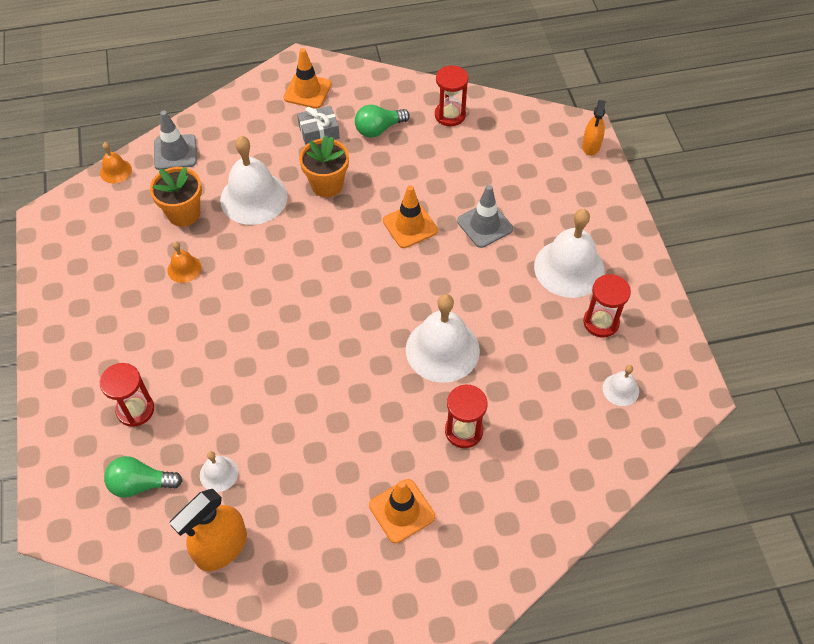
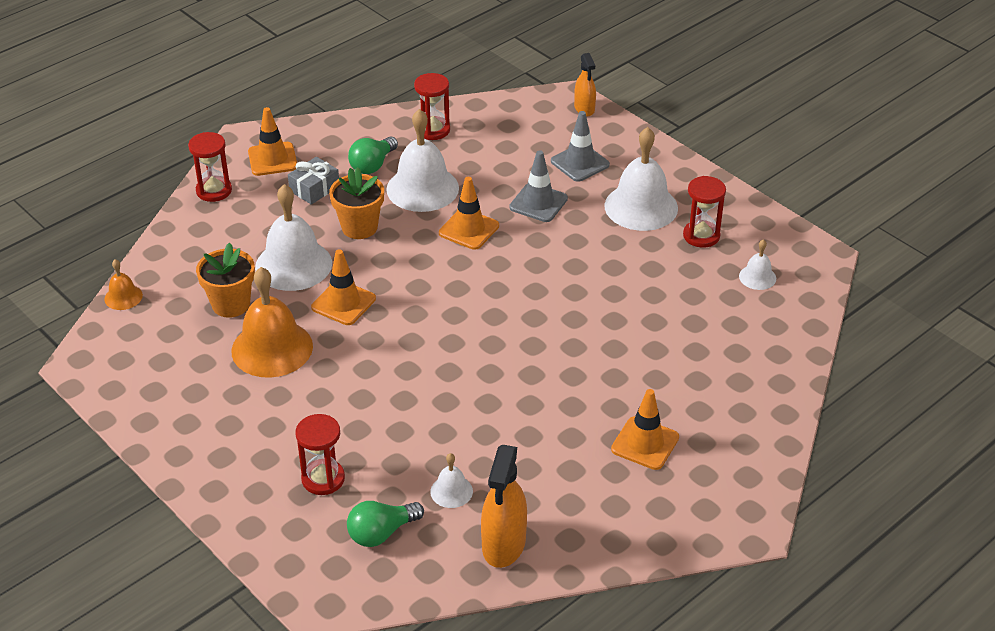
camera: 30 degrees left, 15 degrees down
(175, 152) = (176, 258): grey traffic cone -> grey traffic cone (580, 163)
(184, 268) = (272, 348): orange bell -> orange bell, size x2.08
(265, 251) = (343, 303): none -> orange traffic cone
(442, 349) = (579, 311): white bell -> white bell (422, 188)
(463, 431) = (649, 362): red hourglass -> red hourglass (214, 191)

